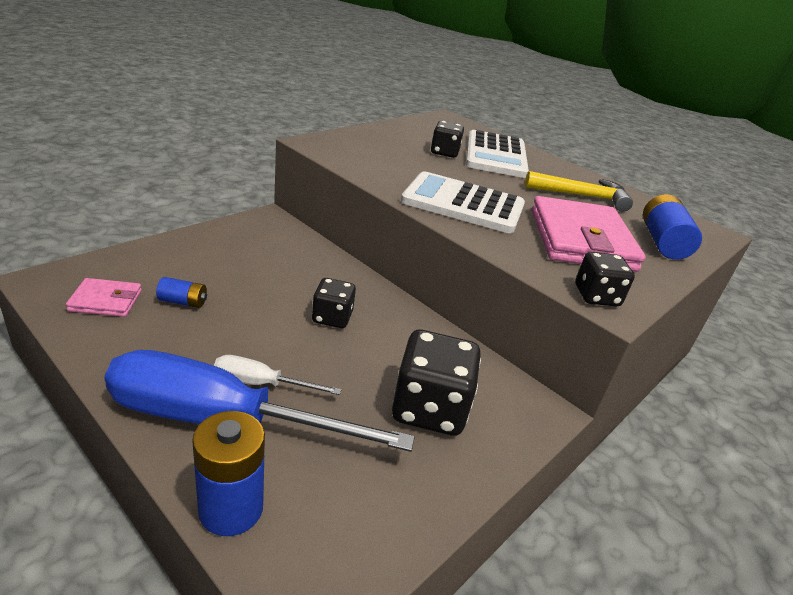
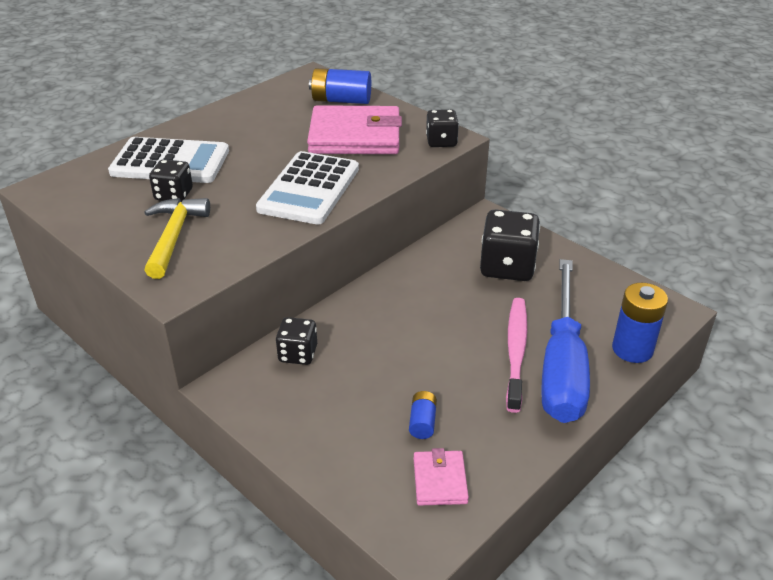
camera: 85 degrees left, 5 degrees up
(261, 384) = (516, 352): white screwdriver -> pink toothbrush
(332, 317) = (414, 320): black dice -> black dice (298, 354)
(582, 196) = (263, 124): yellow hammer -> yellow hammer (174, 236)

